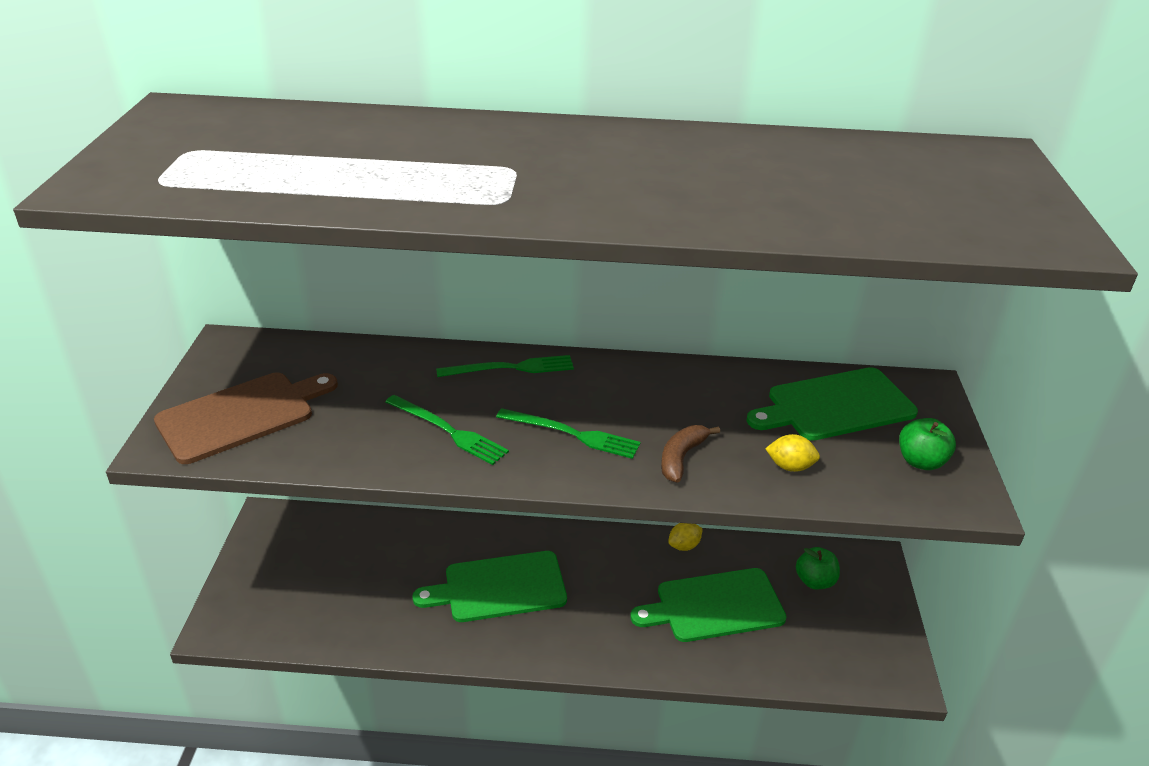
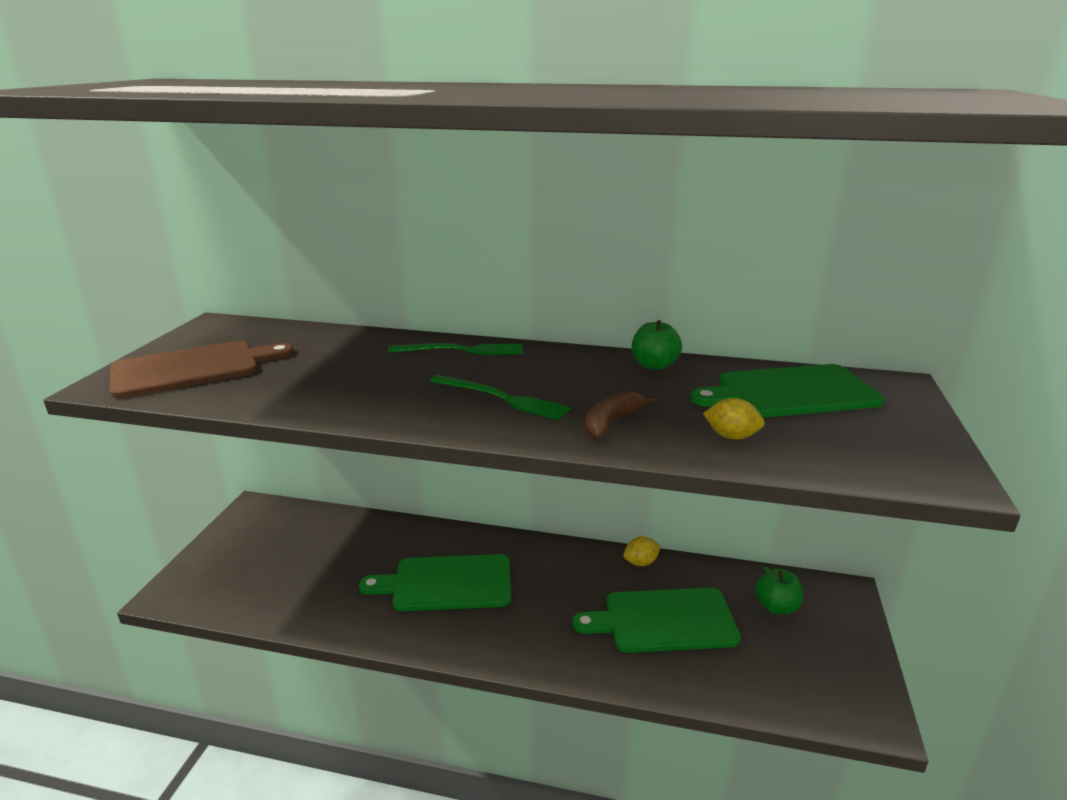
camera: 10 degrees right, 10 degrees down
(448, 431) = (379, 389): green fork -> none
(920, 461) = (886, 441): green apple -> green apple (654, 365)

